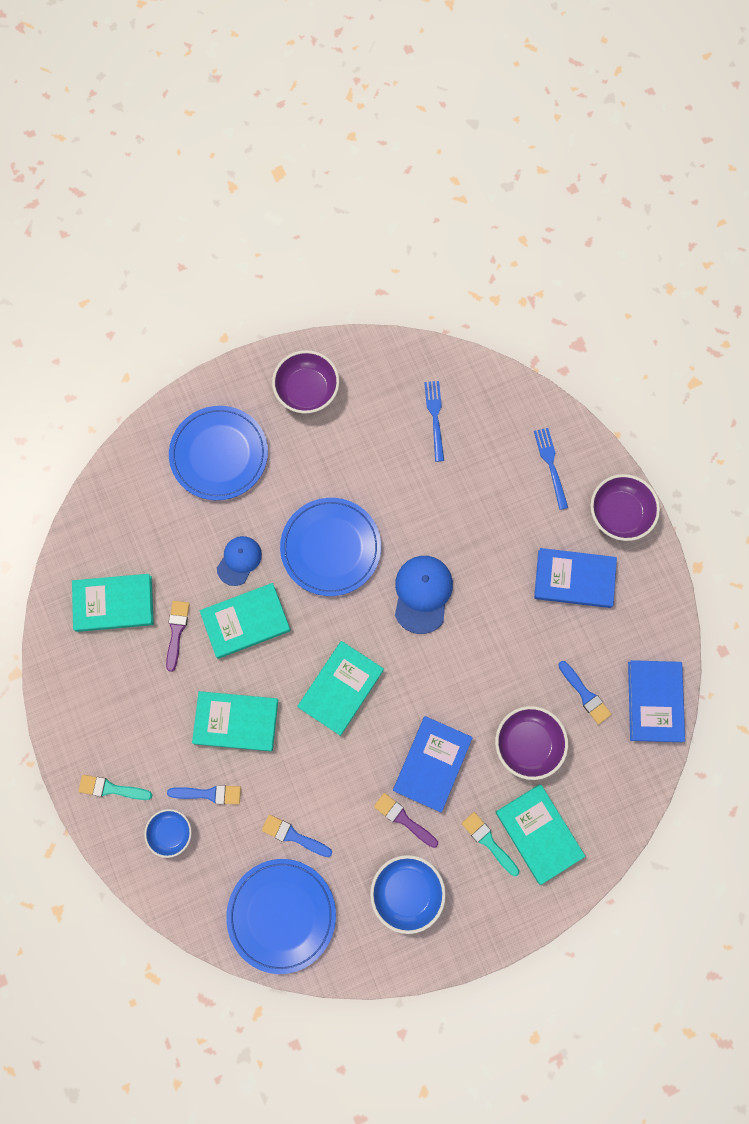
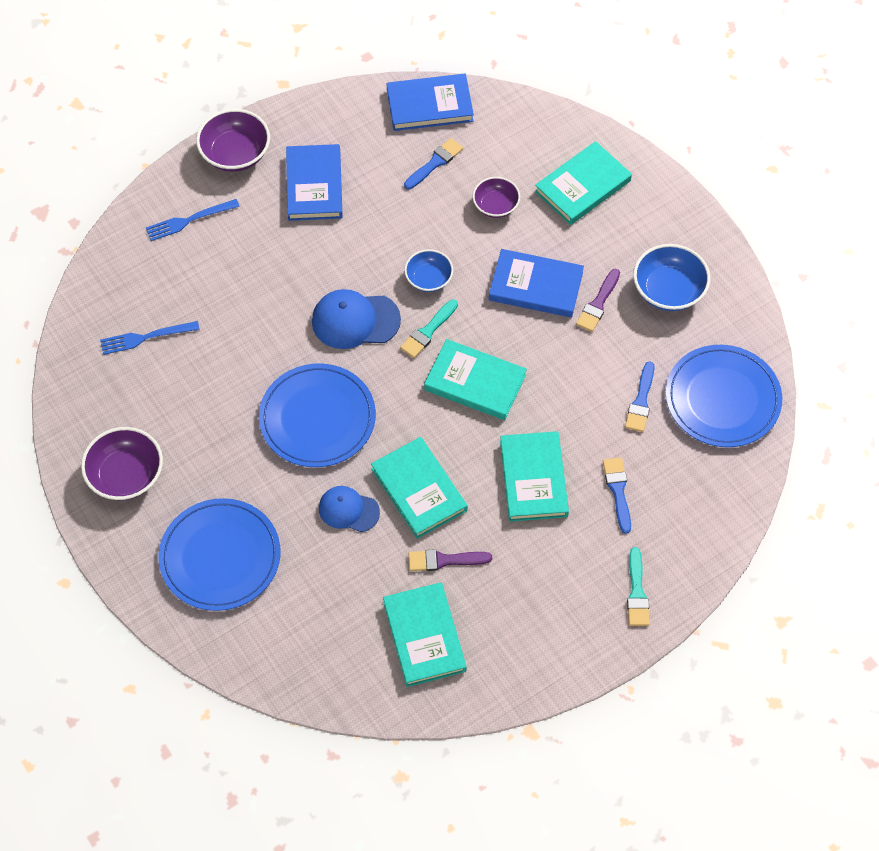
camera: 100 degrees left, 15 degrees down
(171, 832) = (668, 521): blue bowl -> blue bowl (429, 279)
(488, 841) = (601, 227): turquoise brush -> turquoise brush (428, 331)
(528, 743) = (496, 205): purple bowl -> purple bowl, size x0.64

